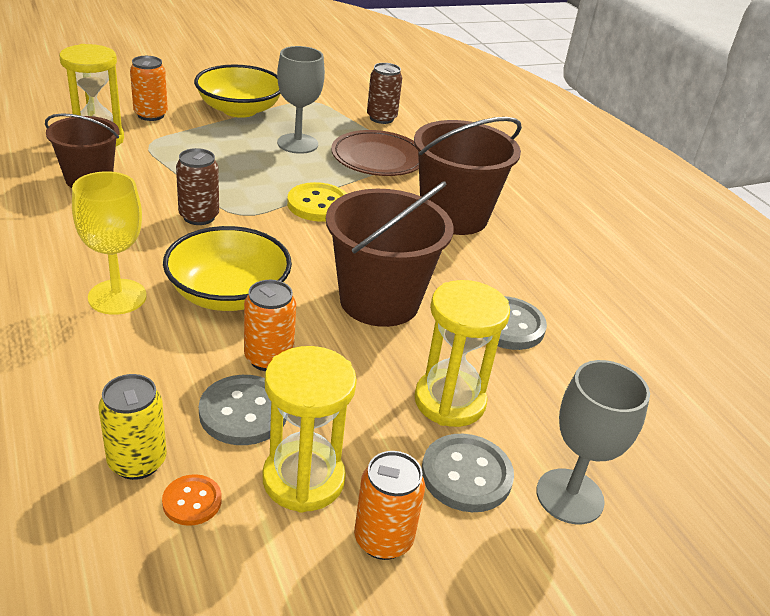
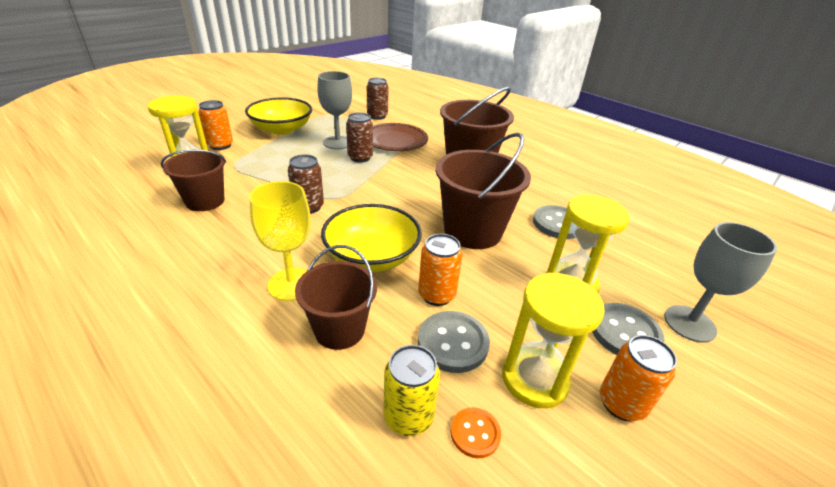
camera: 20 degrees left, 0 degrees up
(132, 358) = (339, 329): none -> brown bucket
(311, 170) = (360, 157): none -> brown can
(318, 204) = (382, 178): yellow button -> none

